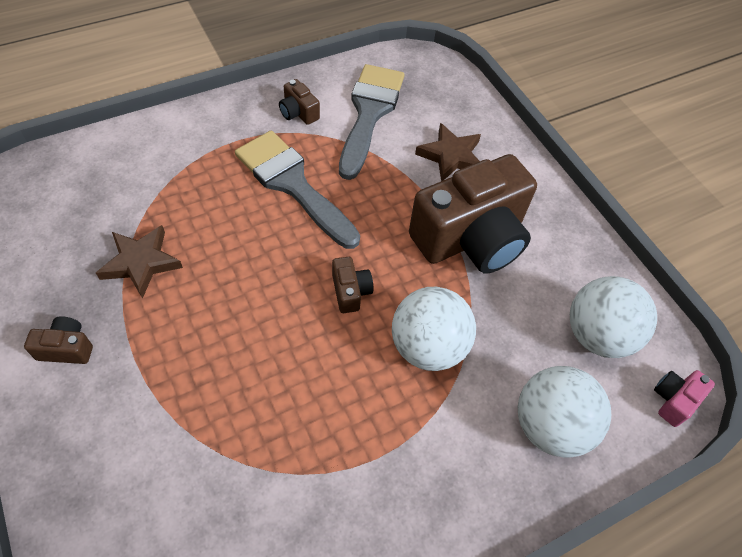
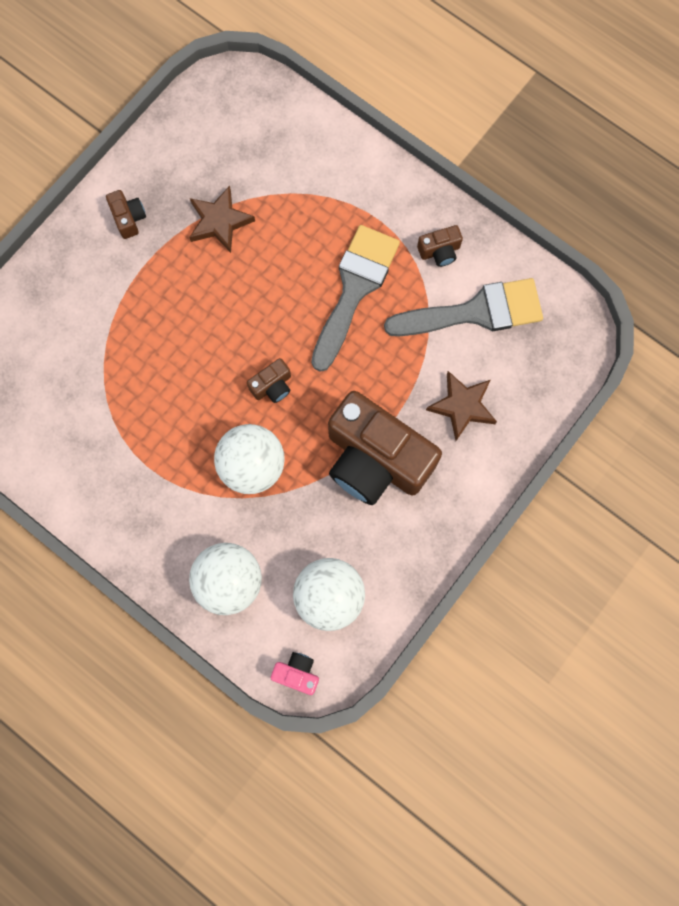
camera: 70 degrees right, 20 degrees up
(298, 112) = (439, 251): brown camera -> brown camera turned 135 degrees counterclockwise

